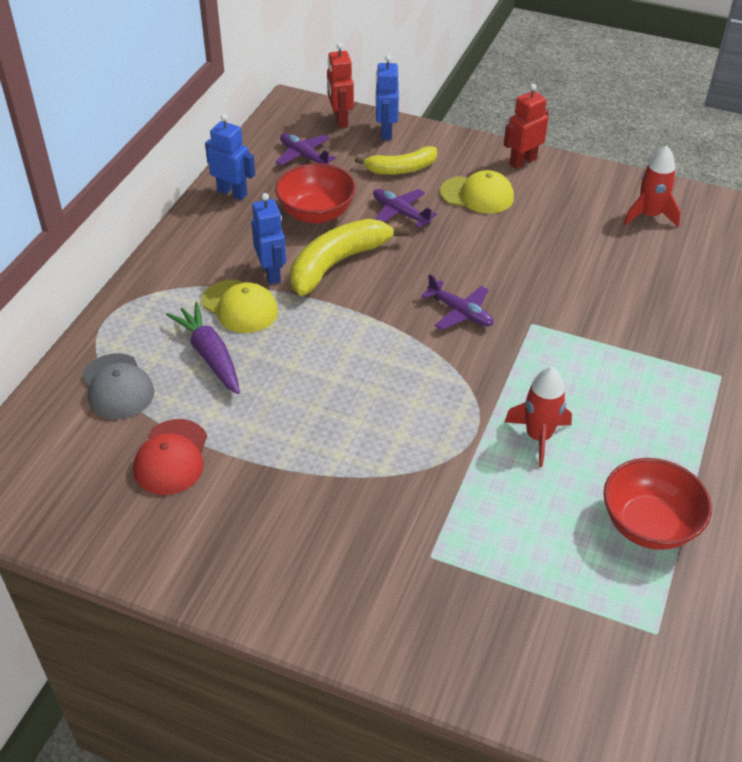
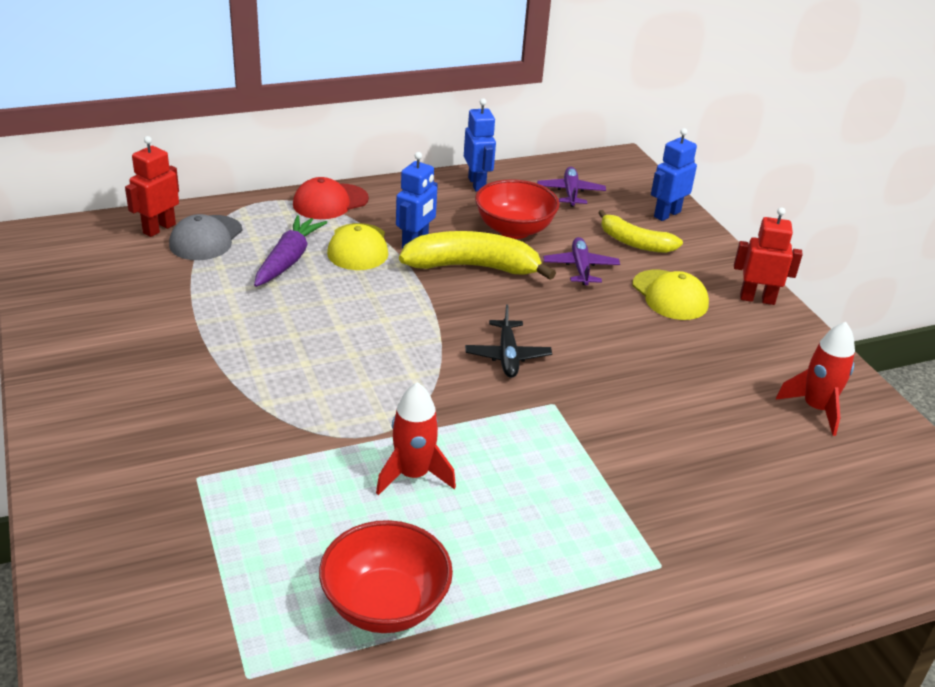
camera: 45 degrees right, 10 degrees down
(171, 457) = (162, 295): red cap -> red cap (330, 202)
(340, 120) = (642, 187): red robot -> red robot (159, 228)
(460, 312) = (507, 356): purple plane -> black plane

